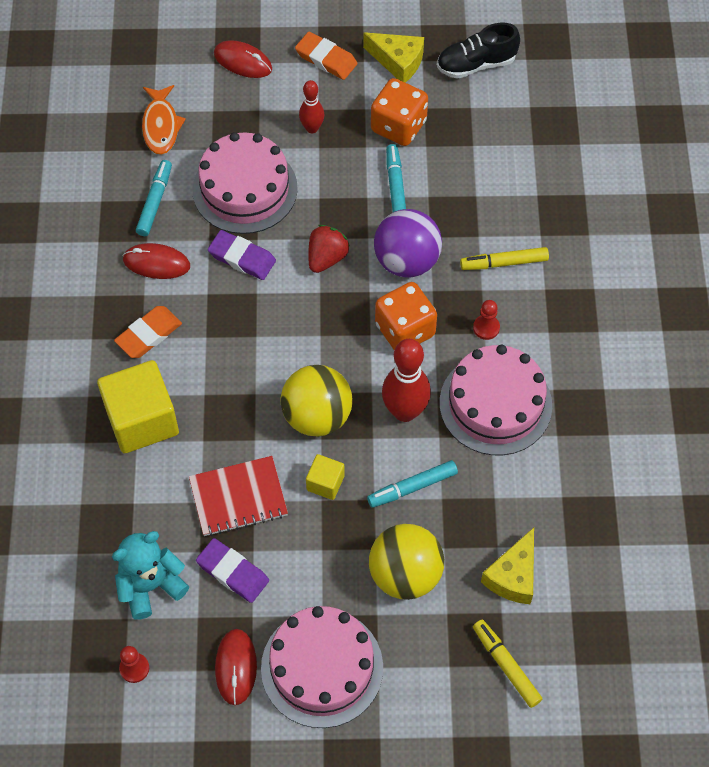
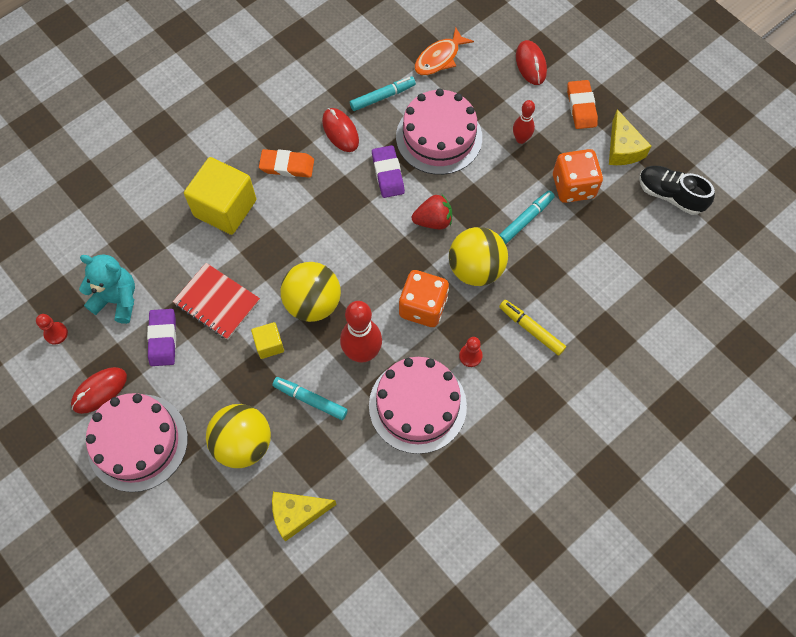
camera: 50 degrees right, 5 degrees up
(407, 261) = (475, 269): purple ball -> yellow ball
(506, 665) = (227, 559): yellow marker -> none

